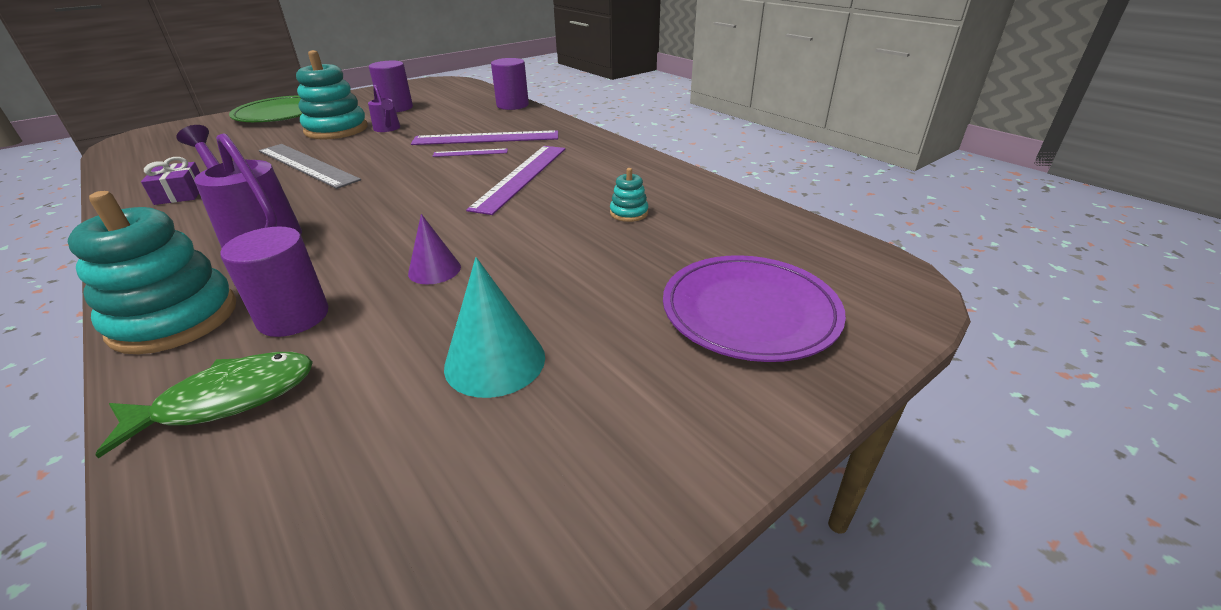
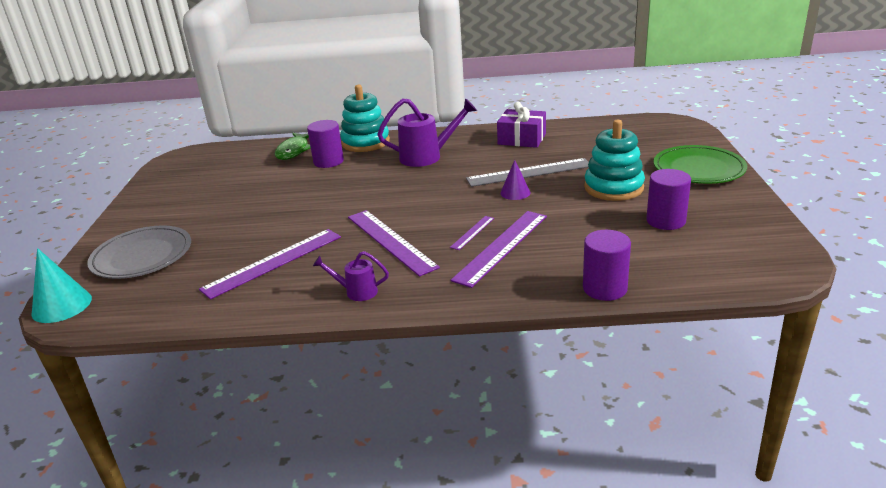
camera: 130 degrees right, 5 degrees down
(180, 194) = (521, 139): purple gift -> purple gift, size x1.53
(387, 129) = (589, 208): purple watering can -> purple watering can (356, 292)
(434, 270) = (315, 192): purple cone -> purple cone (515, 192)
(495, 361) = (229, 193): turquoise cone -> turquoise cone (62, 306)
(629, 213) = (273, 262): turquoise stacking toy -> purple ruler
(749, 311) = (142, 256): purple plate -> grey plate

